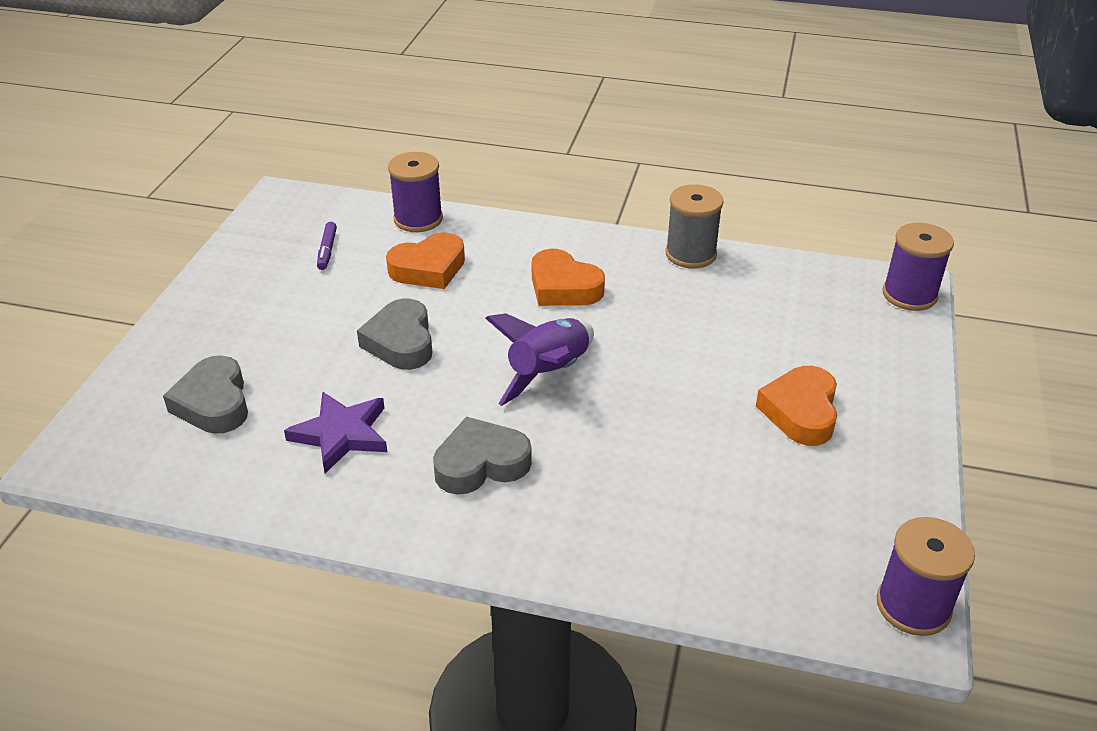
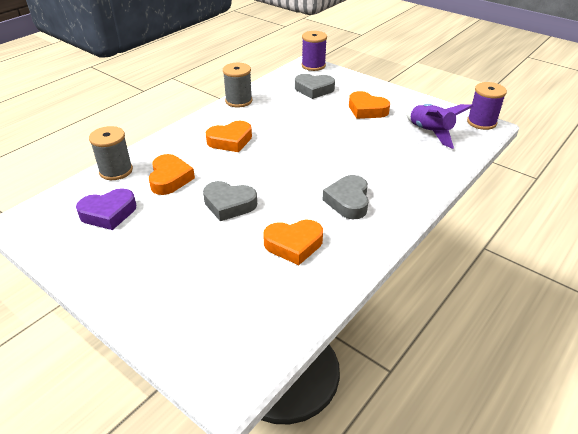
camera: 65 degrees left, 0 degrees up
(213, 403) = (225, 295): grey heart -> grey heart (314, 89)
(327, 250) = (108, 213): purple marker -> purple heart
(341, 434) = (294, 245): purple star -> orange heart
(418, 219) = (116, 171): purple spool -> grey spool
(549, 373) = (294, 163): purple rocket -> purple rocket (430, 132)

